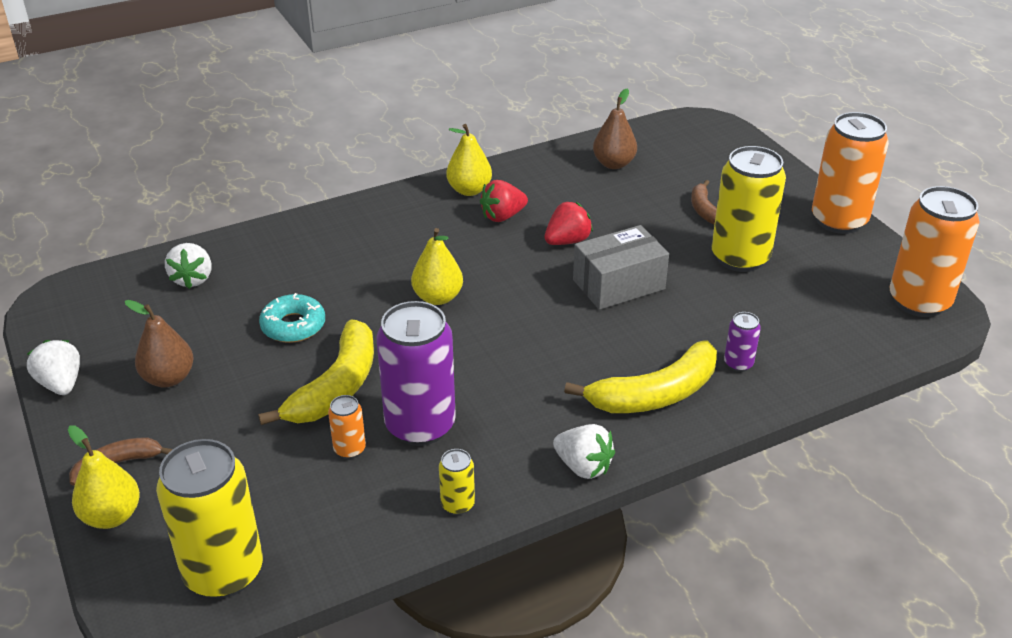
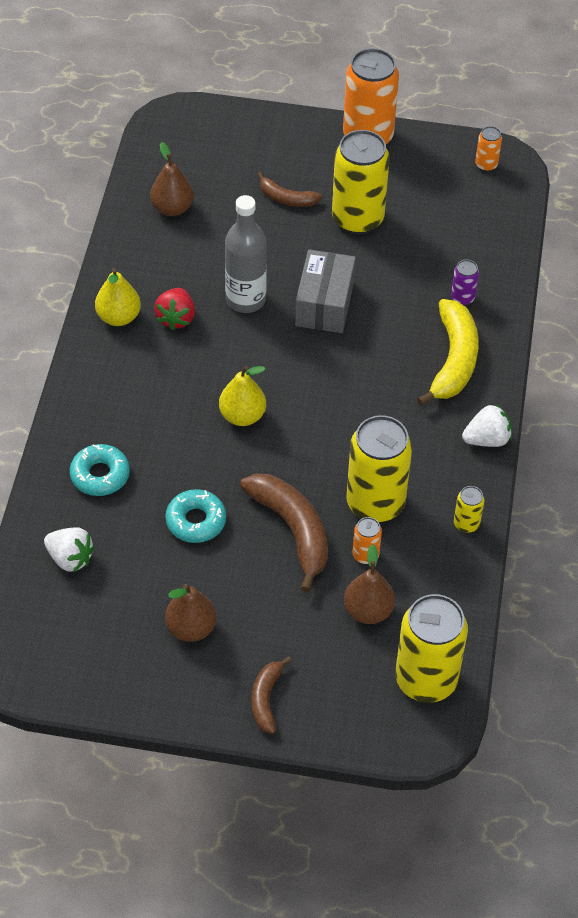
camera: 55 degrees left, 15 degrees up
(61, 384) = (136, 701): white strawberry -> none
(112, 516) = (319, 723): yellow pear -> none
(281, 484) = (368, 611): none -> brown pear
(295, 254) = (100, 475): none -> turquoise donut
(336, 387) = (292, 530): yellow banana -> brown banana
(420, 425) = (375, 503): purple can -> yellow can
(567, 241) = (245, 300): red strawberry -> grey bottle
(919, 301) = (486, 165): orange can -> orange can, size x0.45

